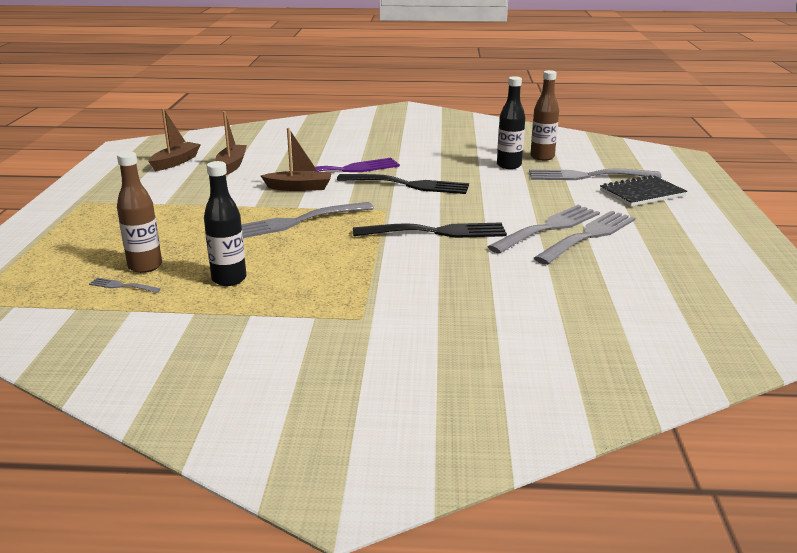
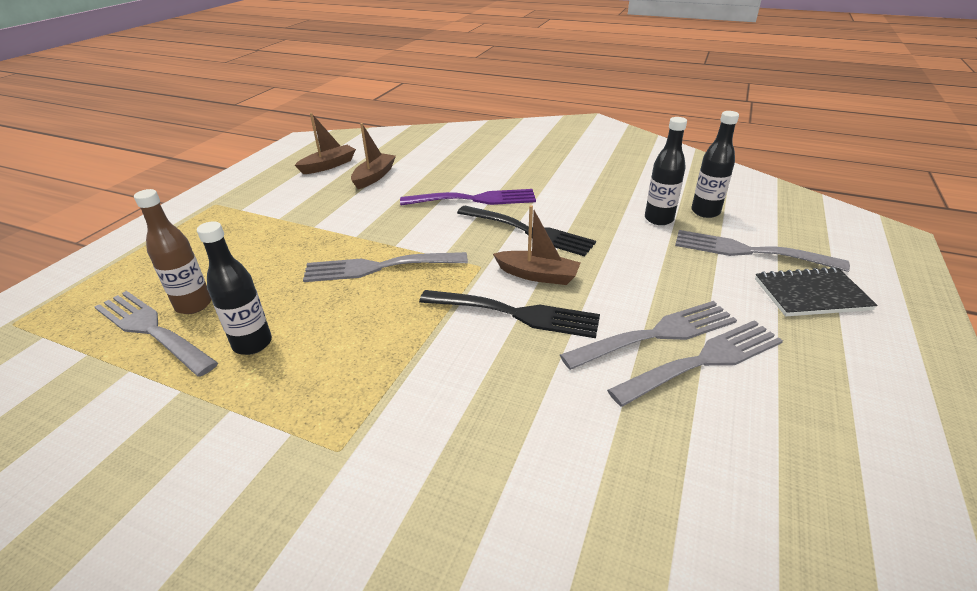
camera: 20 degrees right, 10 degrees up
(122, 286) = (151, 330): grey fork -> grey fork, size x2.31
(299, 187) = (415, 217): brown boat -> brown boat (537, 275)
(542, 157) = (705, 212): brown bottle -> black bottle

